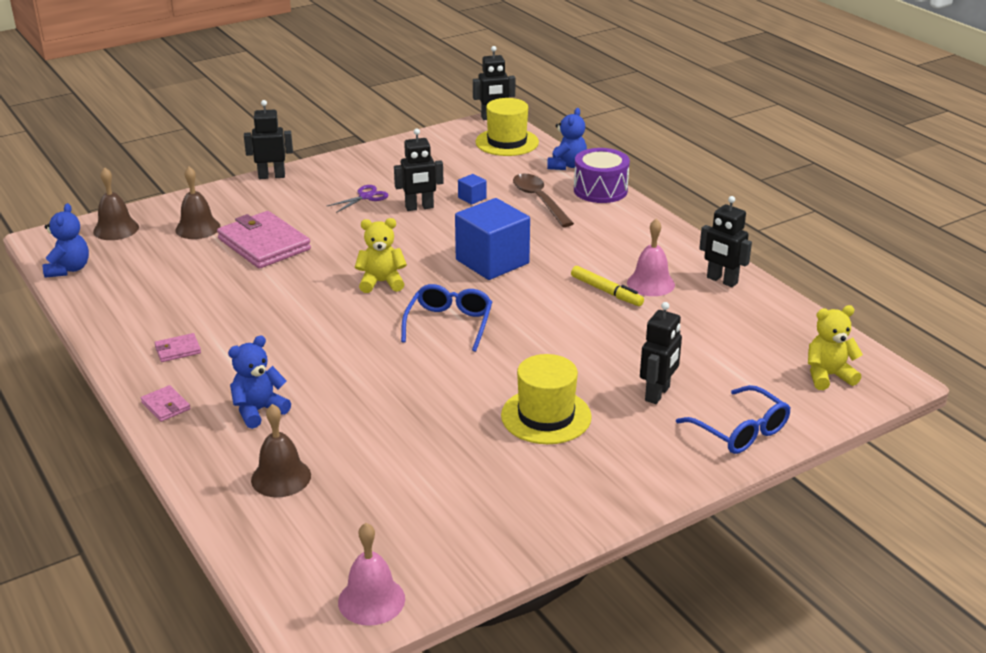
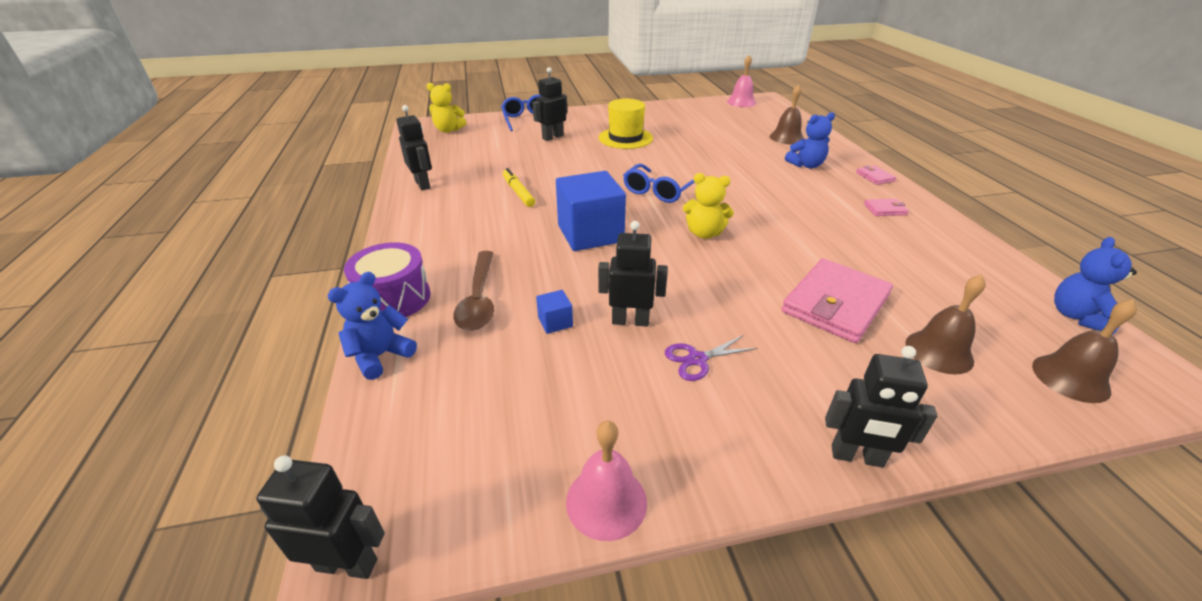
camera: 160 degrees left, 5 degrees up
(264, 244) = (835, 304): pink wallet -> pink wallet turned 60 degrees clockwise
(507, 142) = (405, 447): yellow hat -> none
(650, 283) = (477, 192): pink bell -> pink bell (606, 501)

